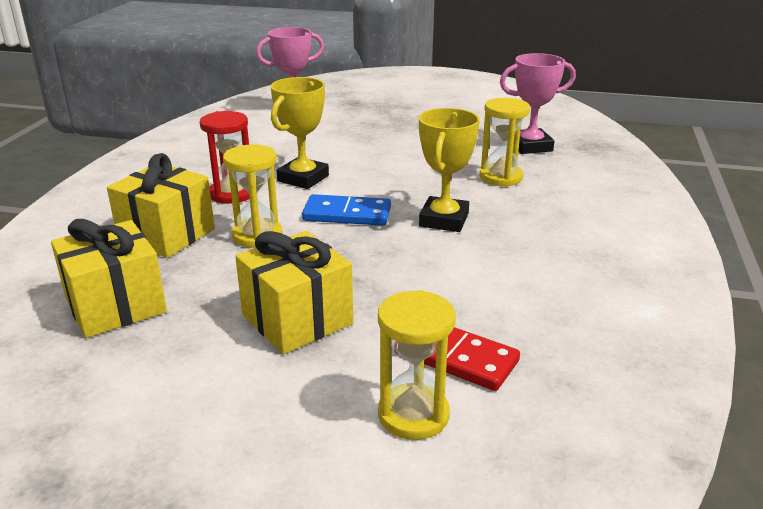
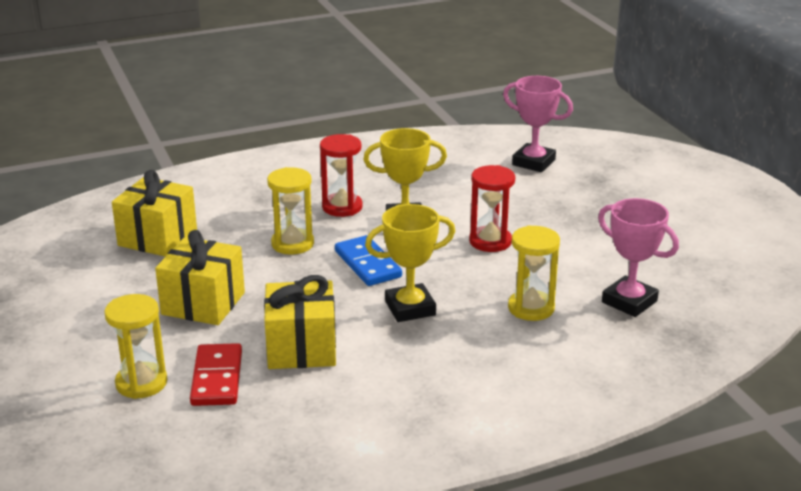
camera: 55 degrees right, 0 degrees up
(167, 235) = (256, 212): yellow gift -> yellow gift (301, 348)
(384, 159) = (490, 241): none -> red hourglass

